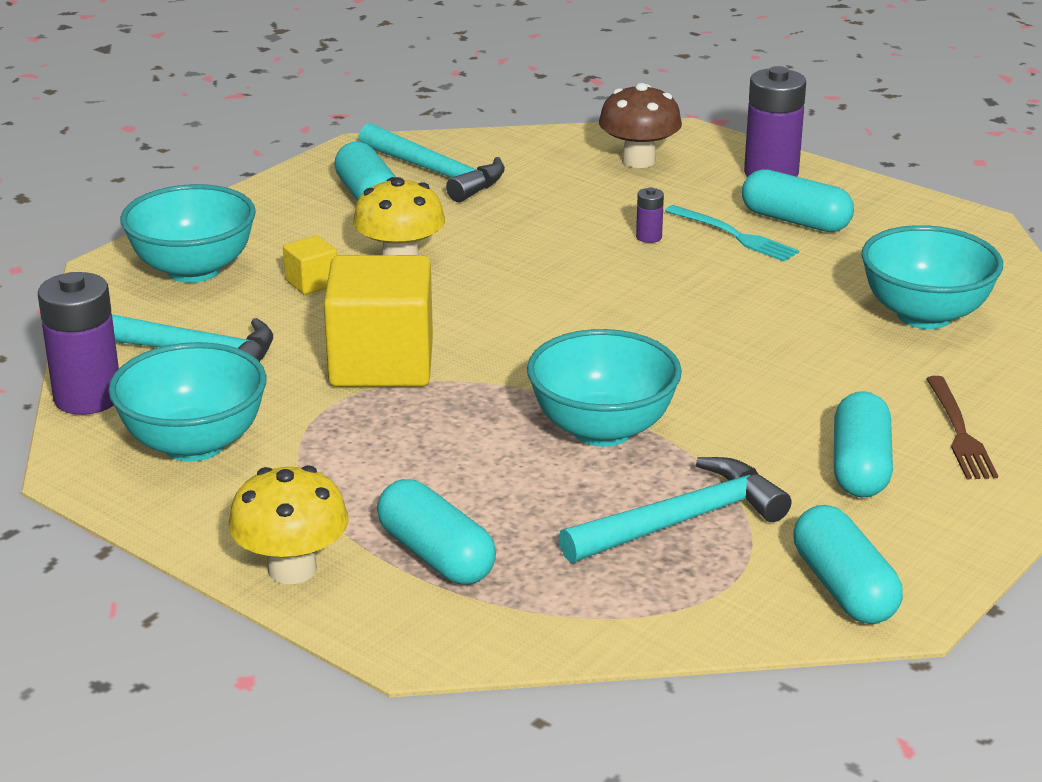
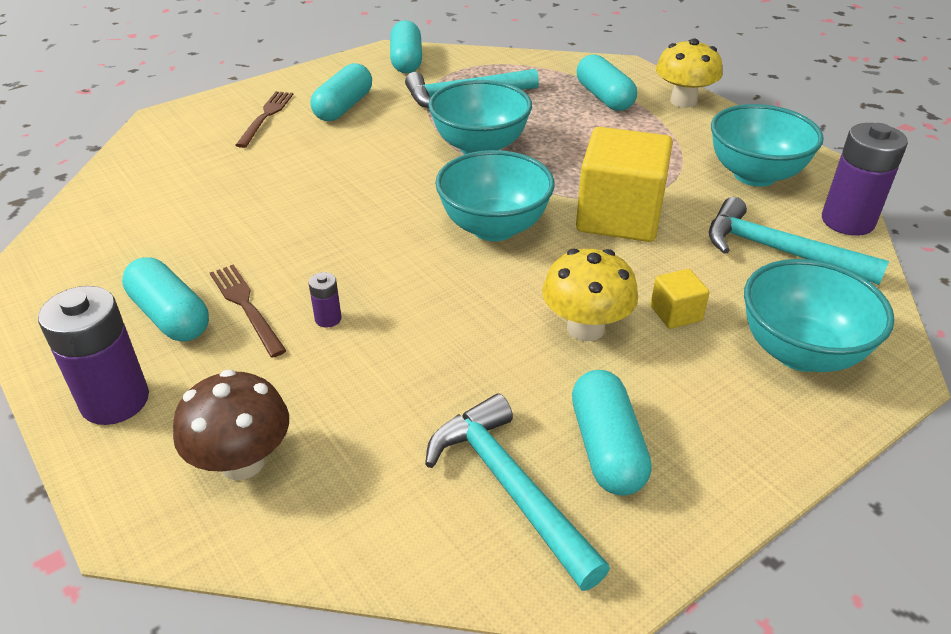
camera: 165 degrees left, 10 degrees up
(734, 235) = (246, 306): turquoise fork -> brown fork
(924, 315) = (185, 195): turquoise bowl -> turquoise bowl (494, 227)

